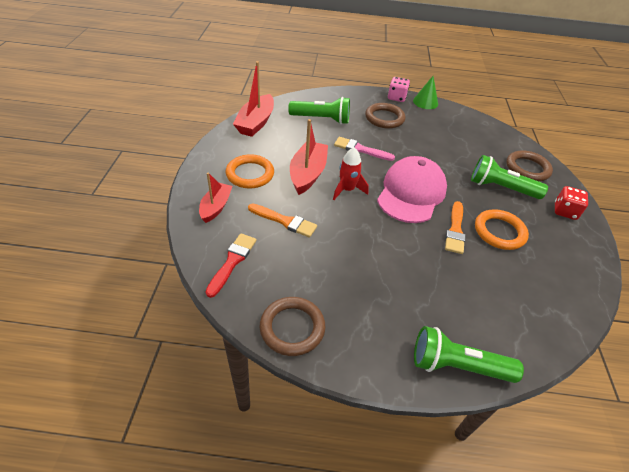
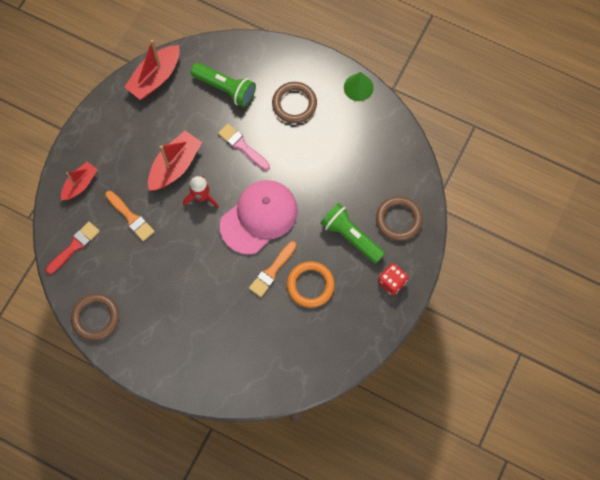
camera: 25 degrees right, 25 degrees up
(250, 174) = (122, 152): orange ring -> none
(396, 97) = (329, 71): pink dice -> none
(457, 365) = (194, 384): green flashlight -> none

